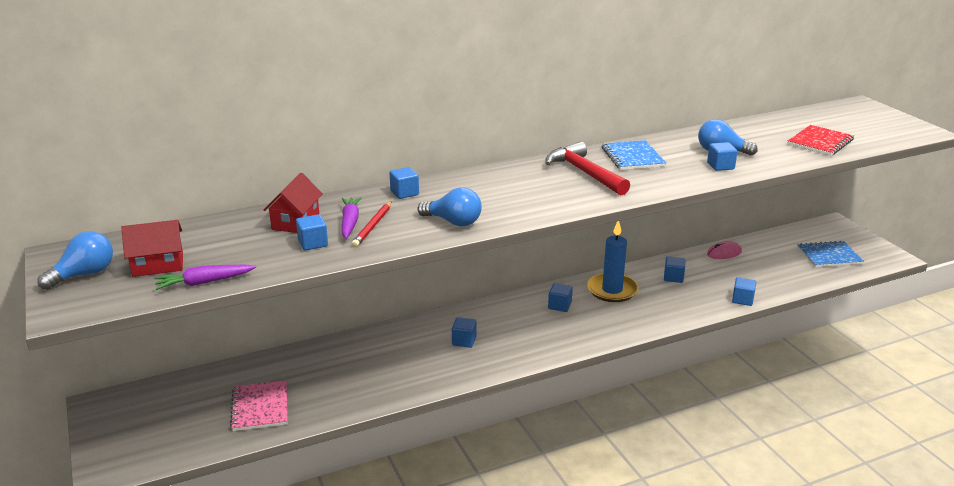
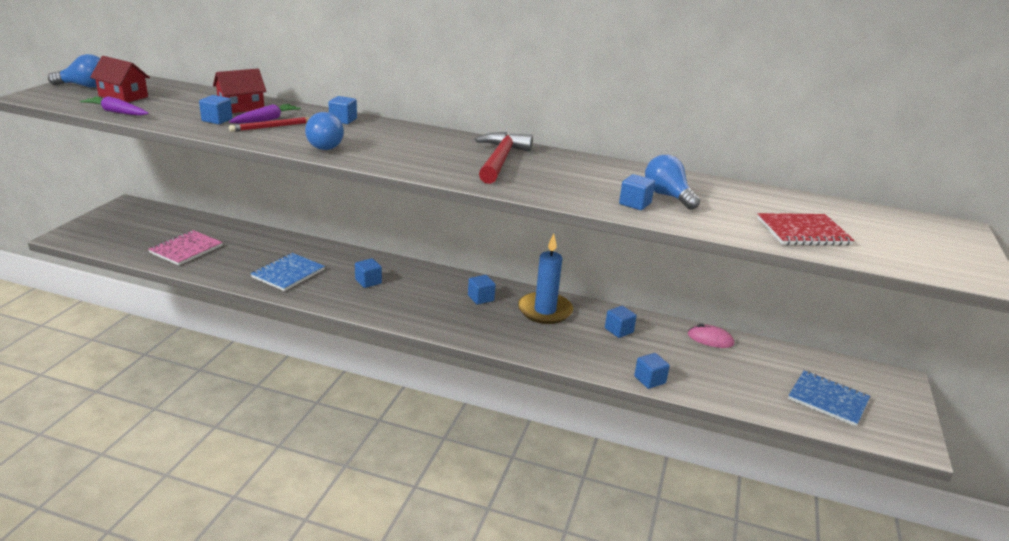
camera: 40 degrees right, 0 degrees up
(632, 157) = (571, 168): blue notebook -> blue notebook (288, 273)

